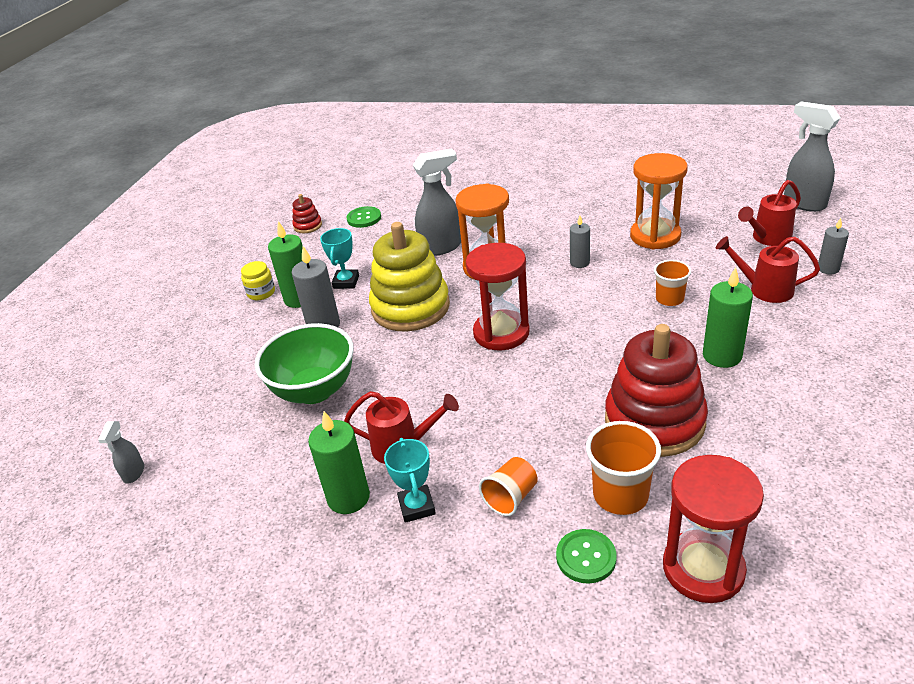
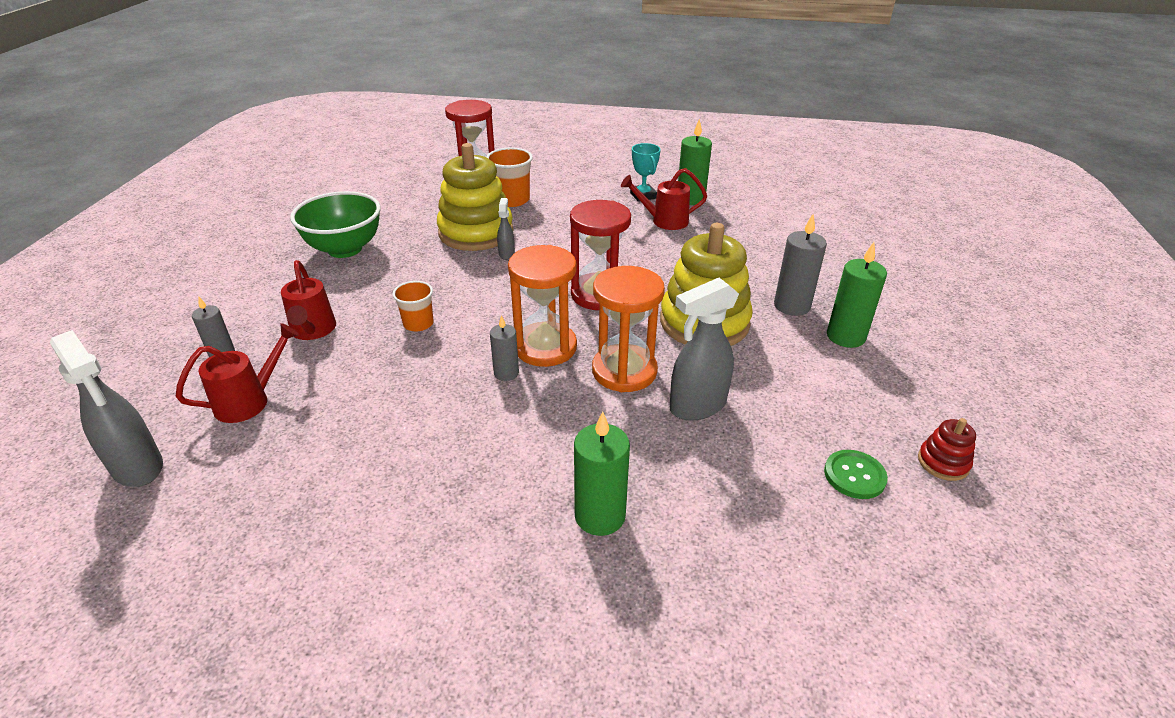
camera: 170 degrees right, 0 degrees up
(134, 473) = (858, 209): grey spray bottle -> grey spray bottle (506, 254)
(261, 293) = (903, 346): yellow jar -> none
(314, 390) = (758, 253): green bowl -> green bowl (345, 249)
(346, 282) = (802, 356): turquoise trophy -> none
(511, 497) = (582, 199): orange cup -> none
(586, 557) = (538, 179): green button -> none
(654, 421) = (476, 232): red stacking toy -> yellow stacking toy
(655, 236) = (393, 412): orange hourglass -> orange hourglass (545, 347)
(722, 356) = (399, 272): green candle -> green candle (600, 516)
(764, 289) = (313, 331): red watering can -> red watering can turned 60 degrees clockwise

